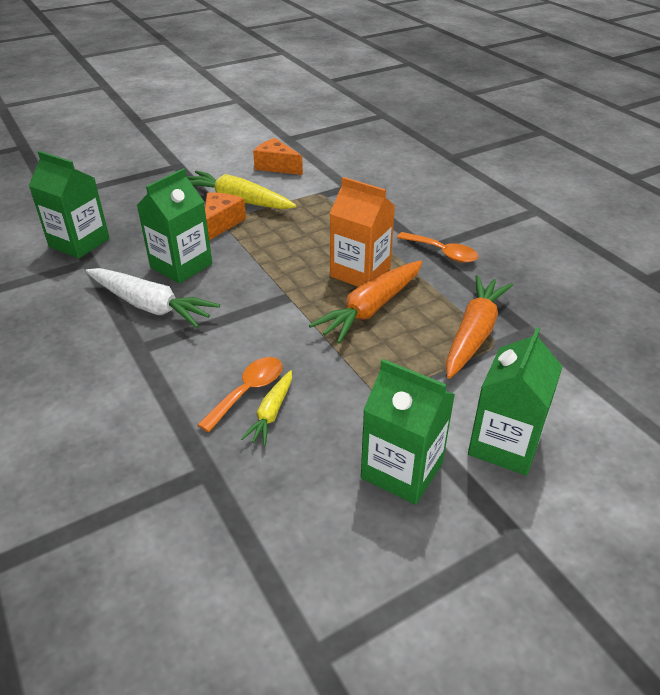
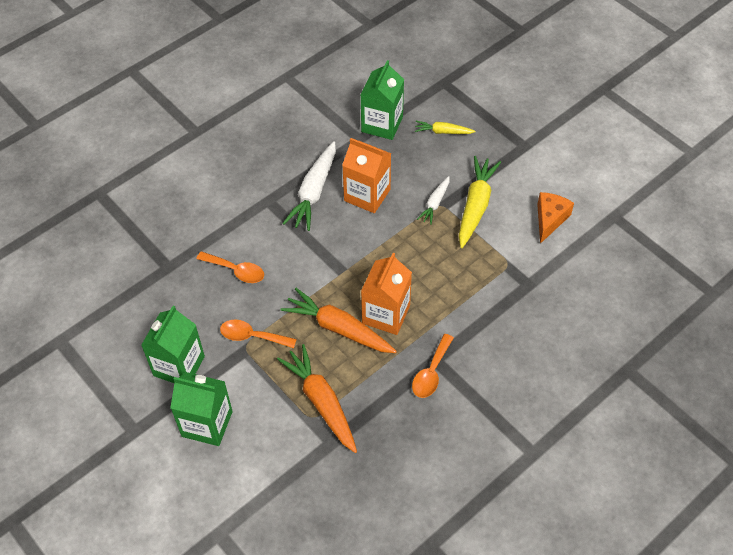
camera: 80 degrees right, 15 degrees up
(181, 266) = (367, 195): green carton -> orange carton
(221, 223) = (435, 203): orange cheese -> white carrot
(271, 413) = (218, 288): yellow carrot -> yellow carrot (443, 132)
(365, 385) = (252, 336): none -> orange spoon
(474, 333) = (321, 401): orange carrot -> orange carrot turned 135 degrees counterclockwise

